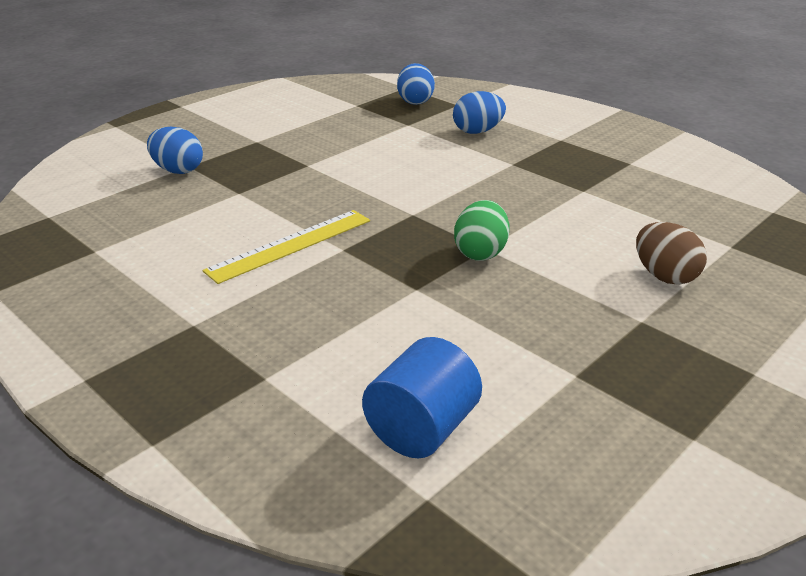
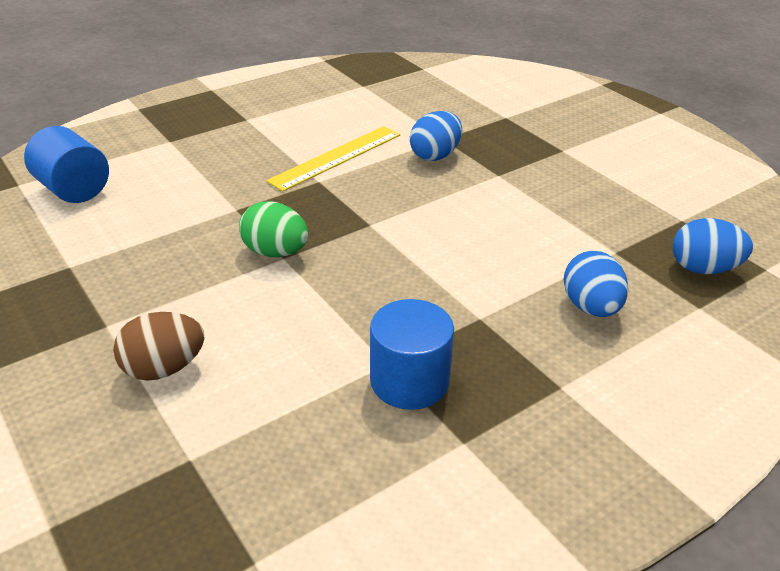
camera: 100 degrees right, 5 degrees up
(178, 170) = (495, 112): blue egg -> blue egg (435, 155)
(290, 245) = (336, 157): yellow ruler -> yellow ruler turned 75 degrees clockwise
(594, 181) = (409, 381): none -> blue cylinder

